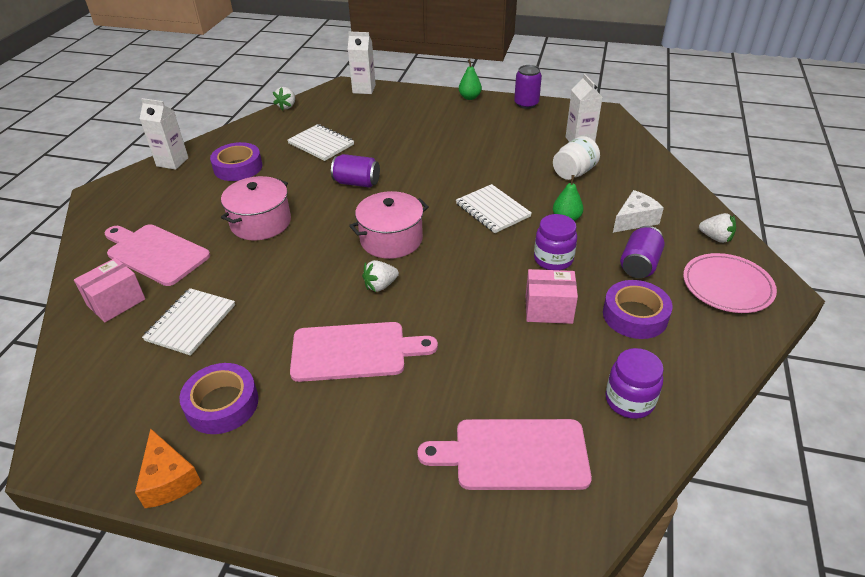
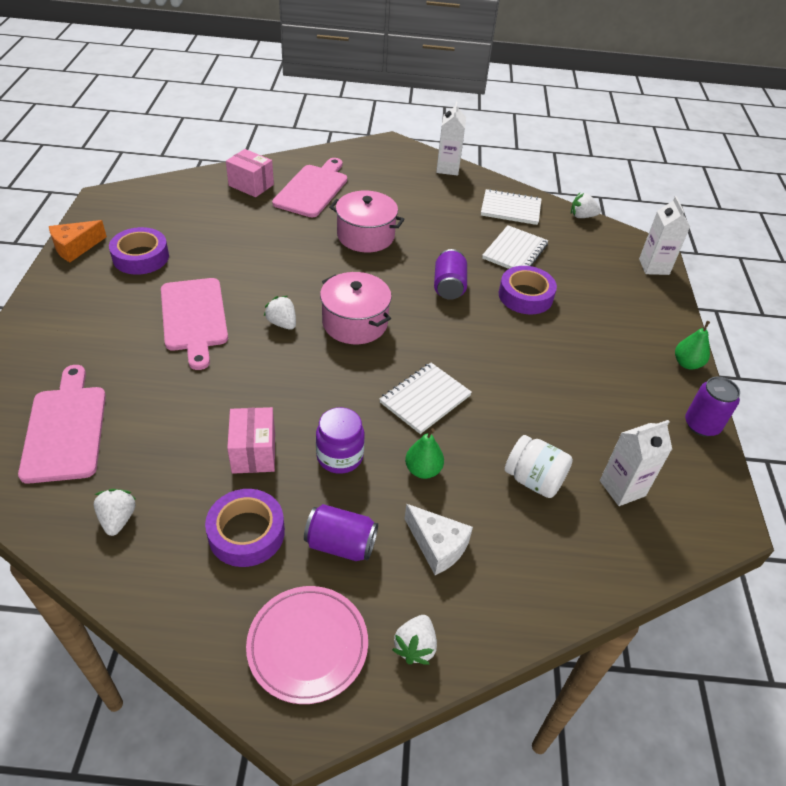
camera: 75 degrees right, 5 degrees up
(191, 323) = (229, 225): white notebook -> white notebook (510, 209)
(238, 167) = (451, 206): purple tape -> purple tape (525, 296)
(629, 400) = (118, 519): purple jar -> white strawberry

